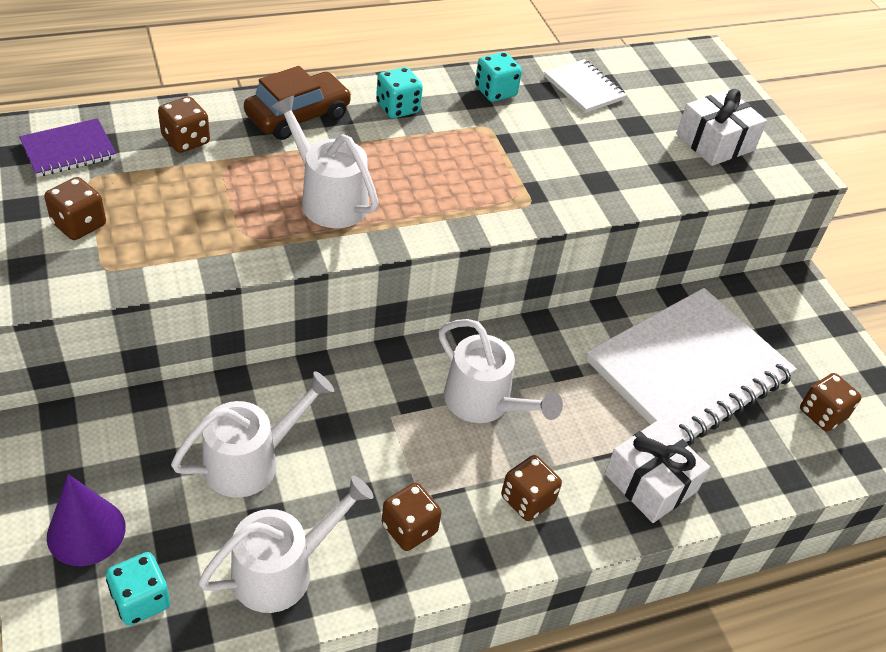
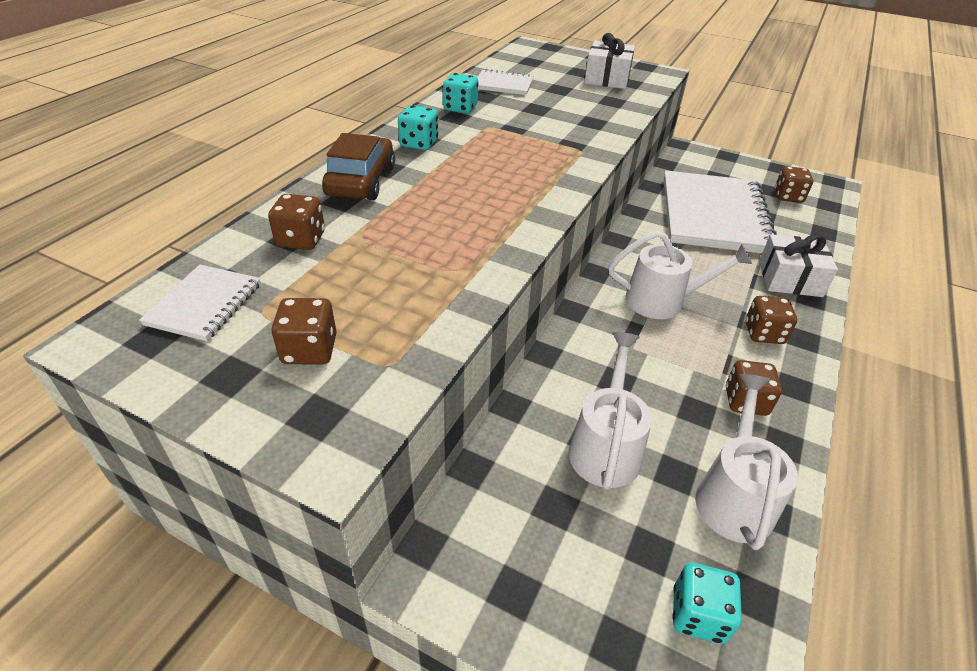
camera: 40 degrees left, 5 degrees down
(68, 150) = (205, 304): purple notebook -> white notebook
(86, 532) = (585, 609): purple cone -> none
(328, 198) = (468, 215): white watering can -> none

